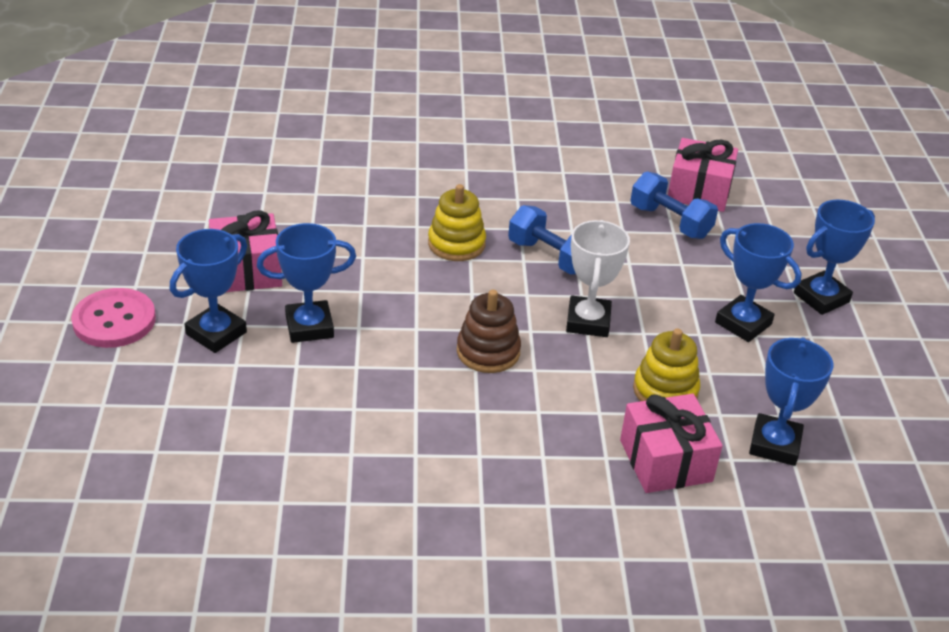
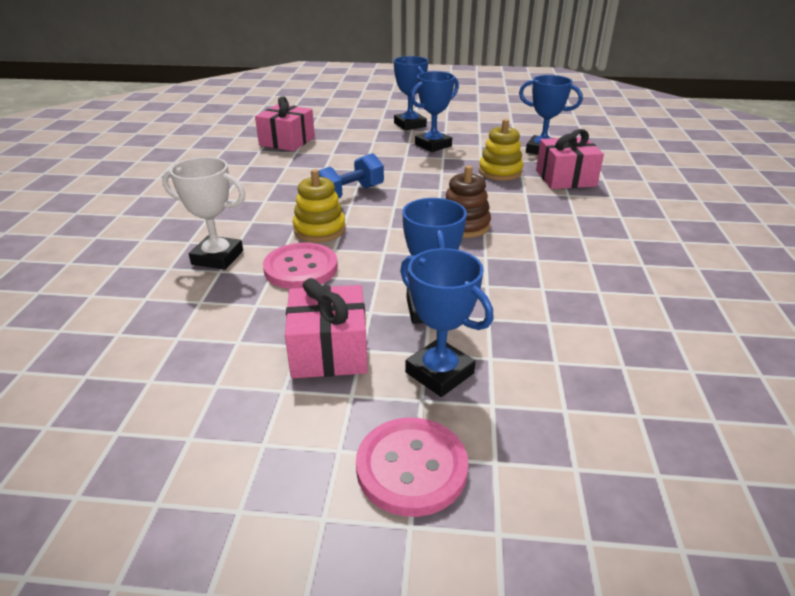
camera: 80 degrees left, 5 degrees down
(376, 241) = (301, 268): none -> pink button
(588, 321) = (429, 188): white trophy -> white trophy (217, 257)
(670, 222) = (319, 153): blue dumbbell -> none

